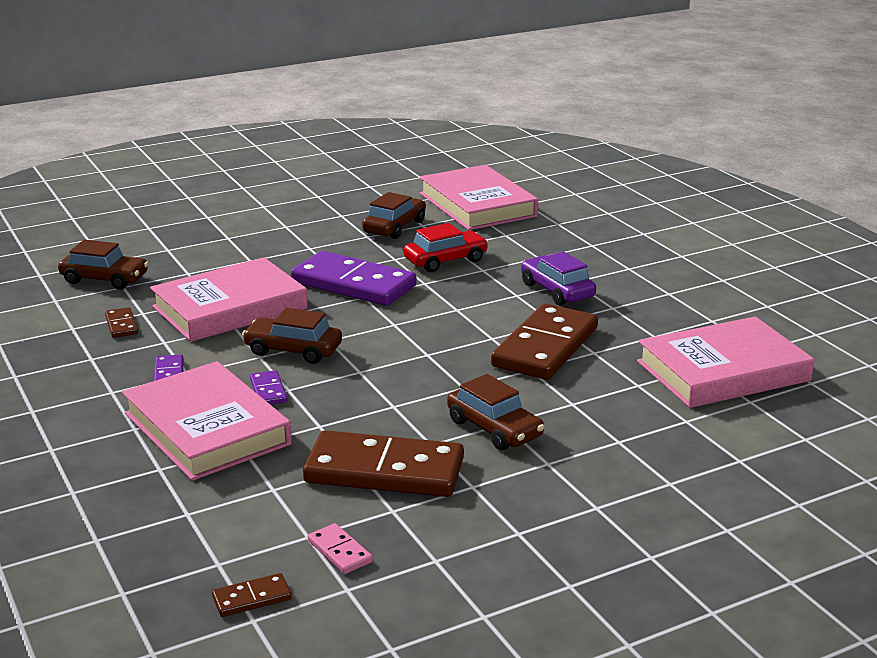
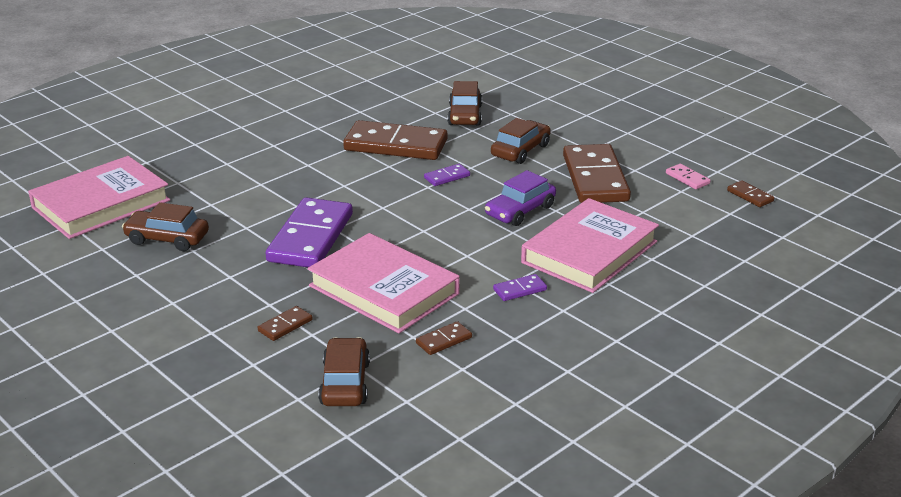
camera: 105 degrees left, 5 degrees up
(210, 263) = (285, 325): none -> brown domino
(268, 391) = (520, 239): purple domino -> purple domino (447, 177)
(293, 350) = (450, 242): brown car -> brown car (465, 115)
(339, 551) = (687, 178): pink domino -> pink domino turned 75 degrees counterclockwise
(445, 260) = (245, 202): red car -> none
(557, 290) = (294, 149): purple car -> purple car (520, 211)
(723, 371) = (403, 89): pink book -> none

